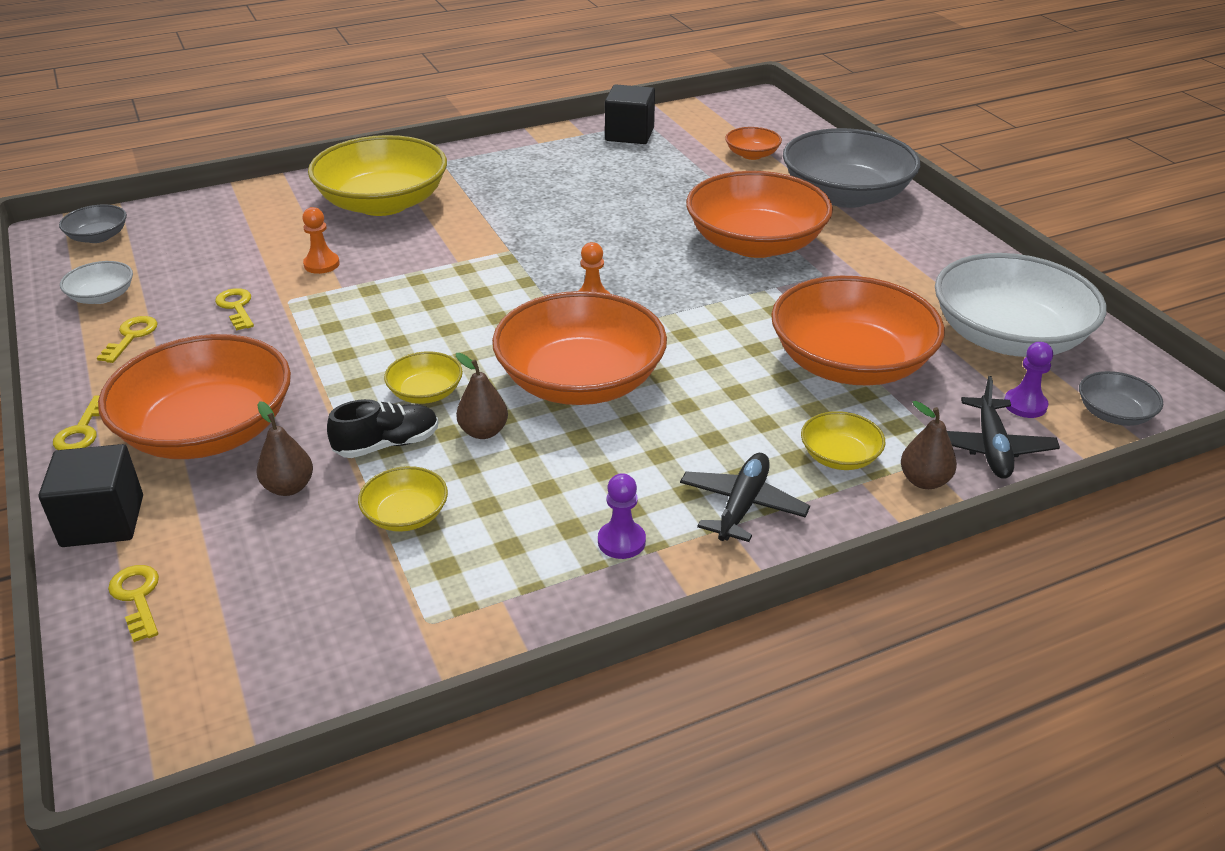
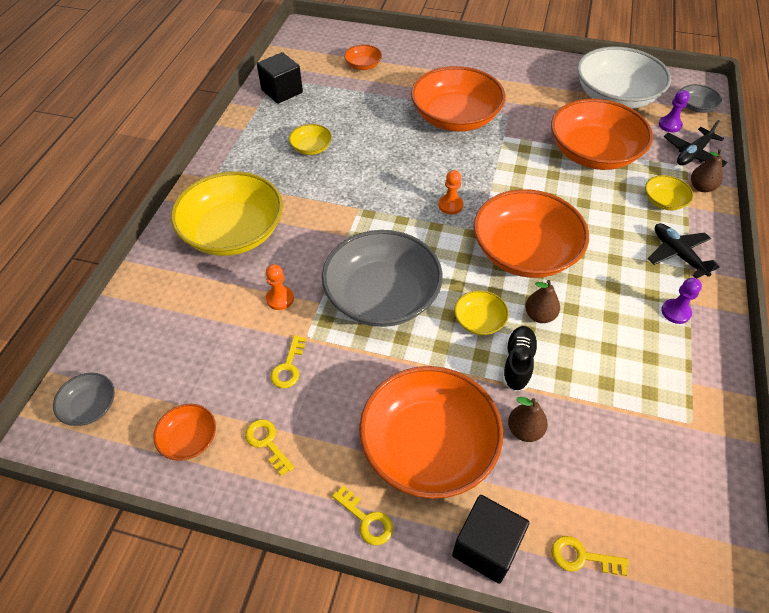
camera: 50 degrees left, 15 degrees up
(102, 296) = (189, 439): white bowl -> orange bowl
(236, 307) = (288, 367): yellow key -> yellow key turned 90 degrees counterclockwise
(406, 515) = (592, 387): yellow bowl -> yellow bowl (311, 148)
(845, 195) = (442, 63): grey bowl -> grey bowl (382, 296)
(991, 448) = (693, 154): black plane -> black plane turned 90 degrees clockwise

